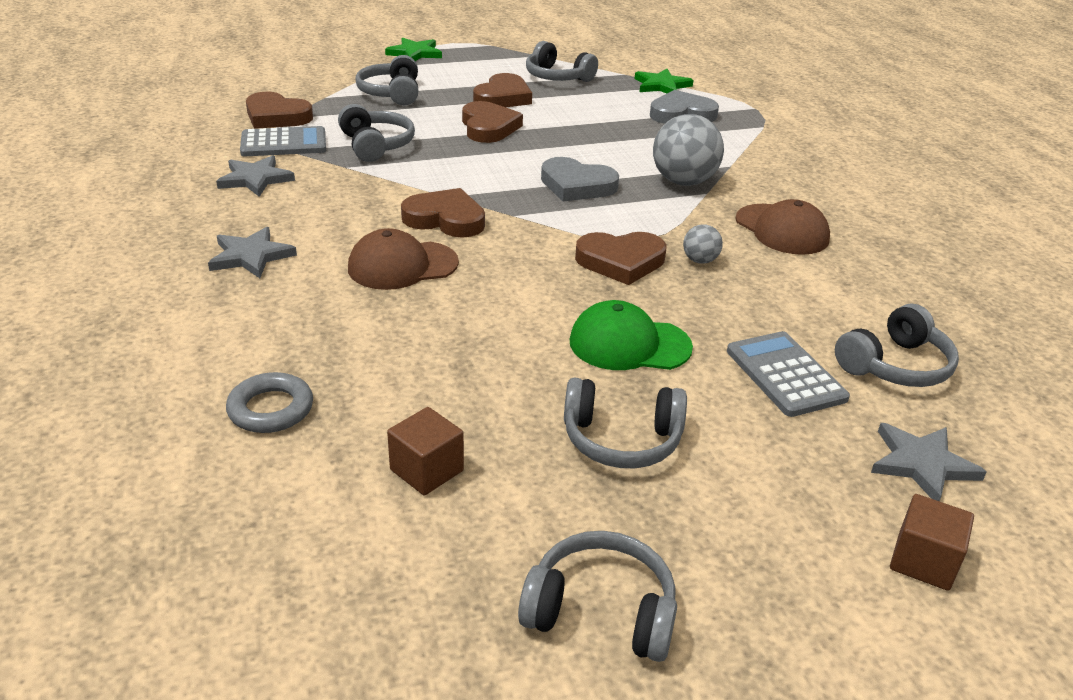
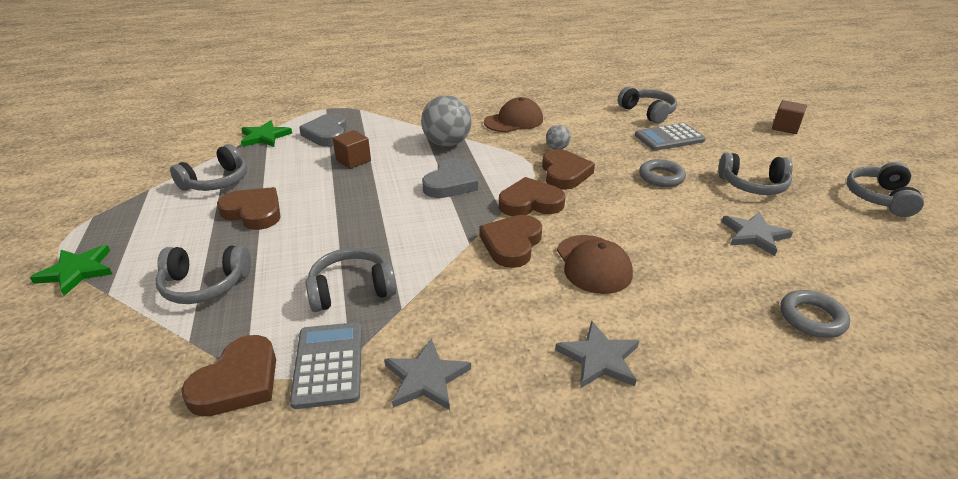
camera: 85 degrees left, 0 degrees up
(427, 470) = (824, 247): brown cube -> brown cube (353, 160)
(488, 127) = (325, 221): brown heart -> brown heart (530, 203)
(621, 440) = (753, 185): grey headphones -> grey headphones turned 90 degrees clockwise
(629, 344) = (661, 177): green cap -> grey ring
(921, 464) = (722, 118): grey star -> grey star (754, 235)

